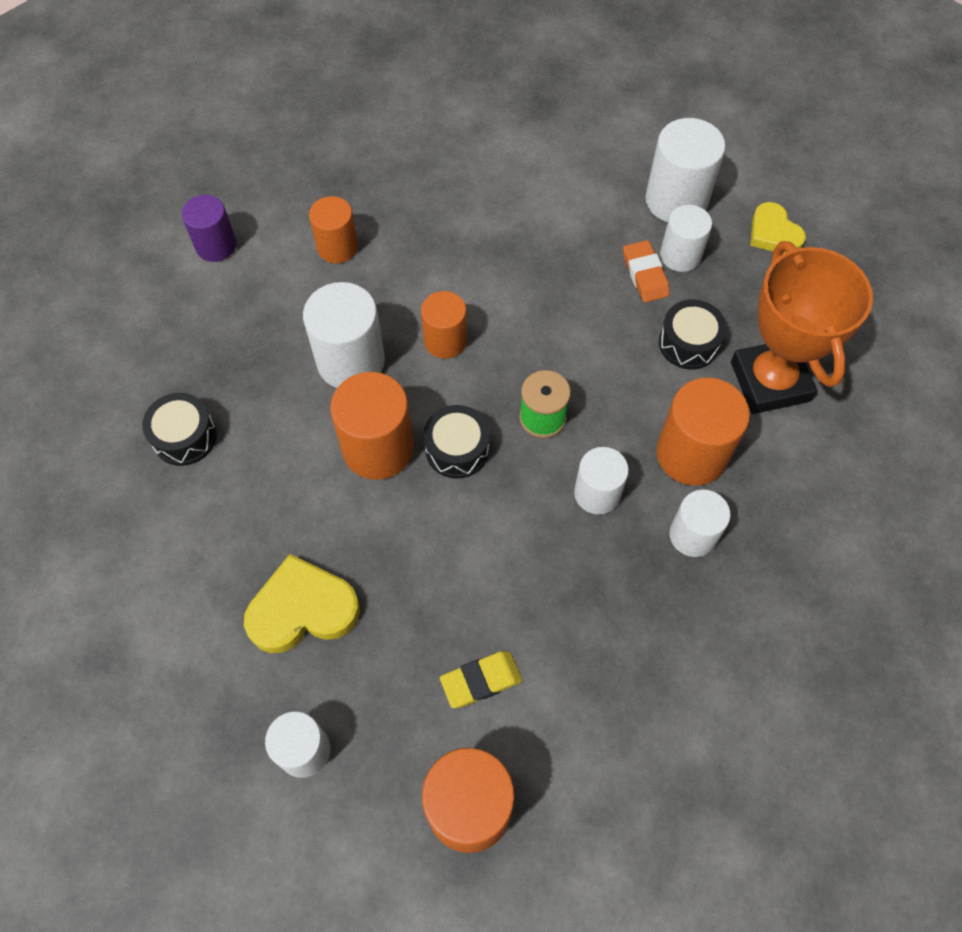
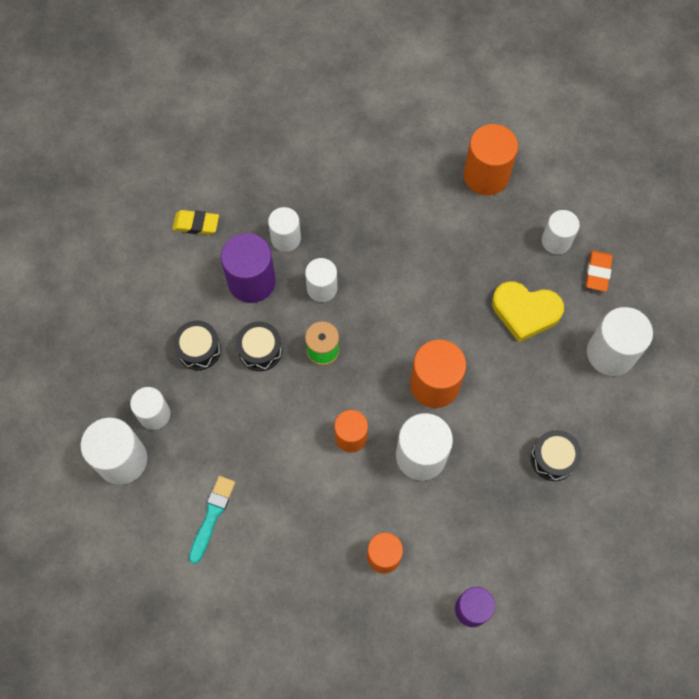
camera: 150 degrees left, 5 degrees up
(155, 613) = (610, 353): none -> white cylinder
(457, 449) = (387, 358): black drum -> black drum (260, 350)
(481, 681) = (447, 227): yellow eraser -> yellow eraser (196, 224)
(543, 198) = (212, 516): none -> turquoise brush
(645, 274) = (188, 413): orange eraser -> orange eraser (598, 272)
(691, 454) = (251, 281): orange cylinder -> purple cylinder
(770, 381) = (171, 298): orange trophy -> none
(773, 233) = (80, 396): yellow heart -> none

